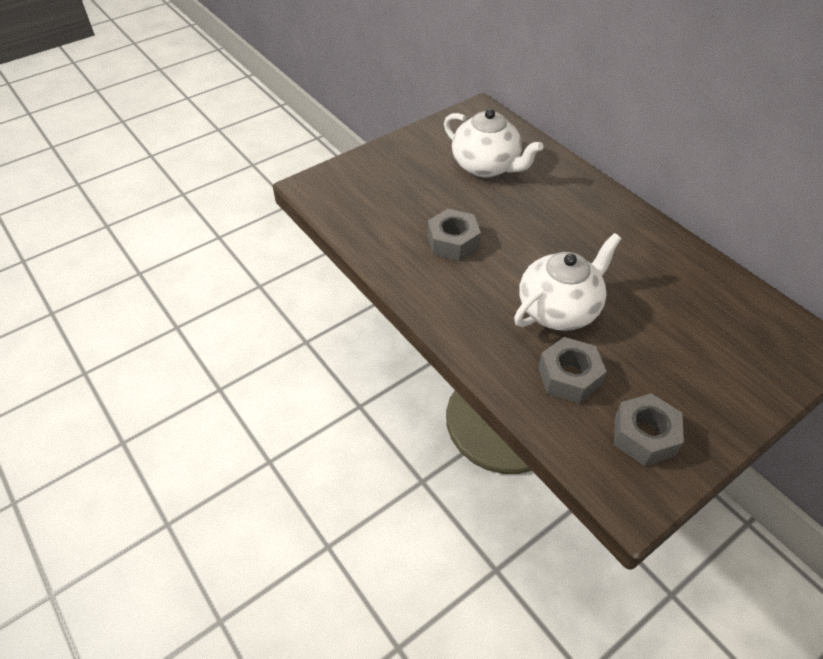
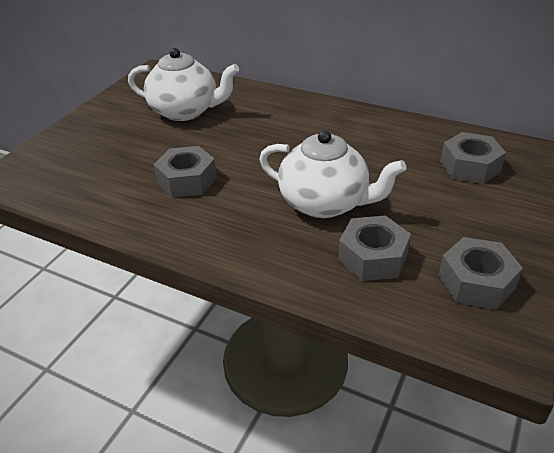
camera: 25 degrees left, 10 degrees down
(559, 309) = (325, 203): white teapot -> white teapot turned 90 degrees clockwise
(720, 324) = (470, 167): none -> grey nut

